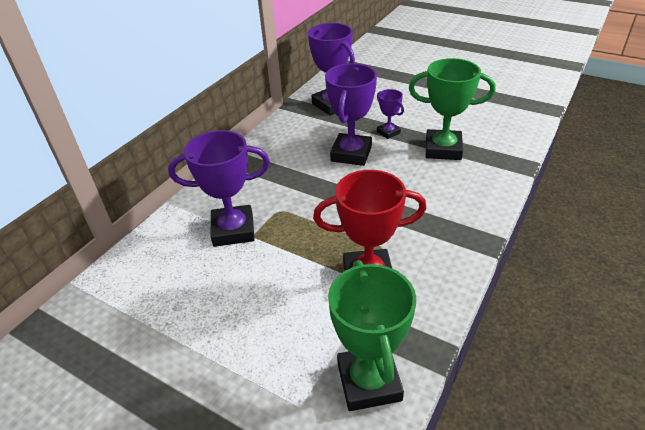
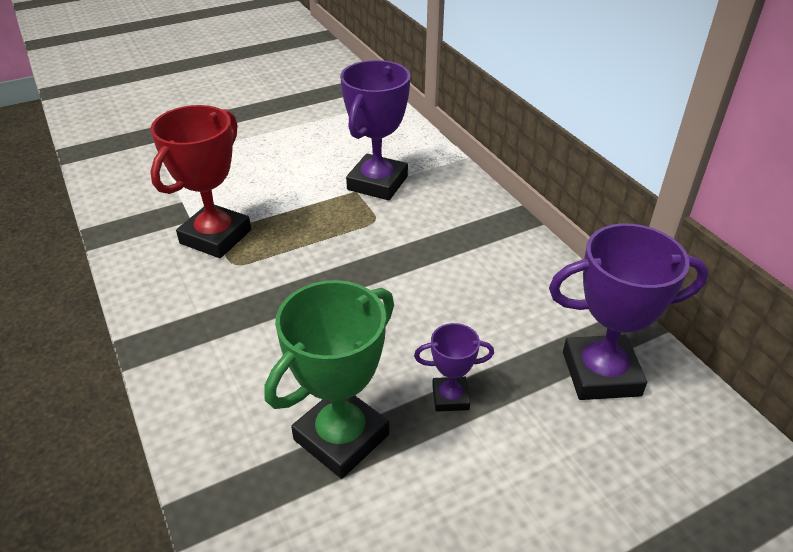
camera: 120 degrees right, 0 degrees up
(351, 154) = (429, 324): purple trophy -> none
(369, 381) = (131, 193): green trophy -> none

